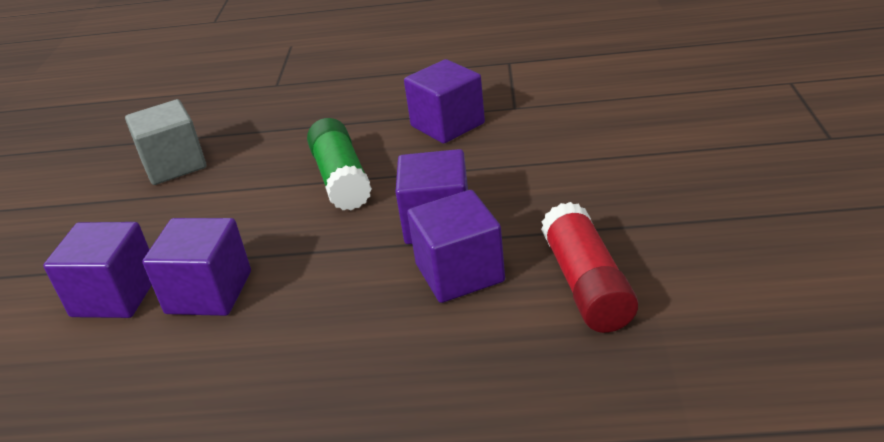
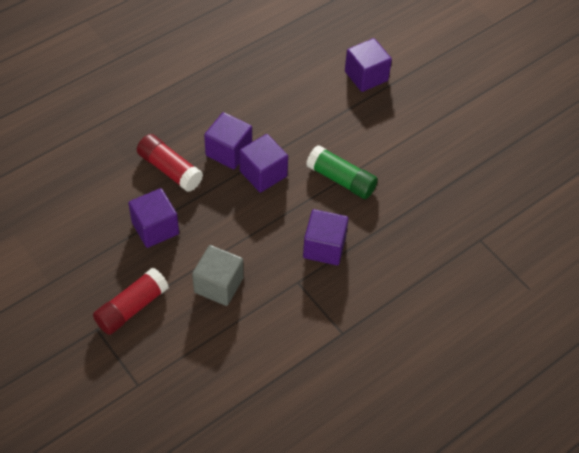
camera: 135 degrees right, 20 degrees up
(174, 165) = (446, 149): grey cube -> grey cube (218, 285)
(209, 292) = (327, 95): purple cube -> purple cube (155, 228)
(763, 142) = (132, 307): none -> red glue stick

